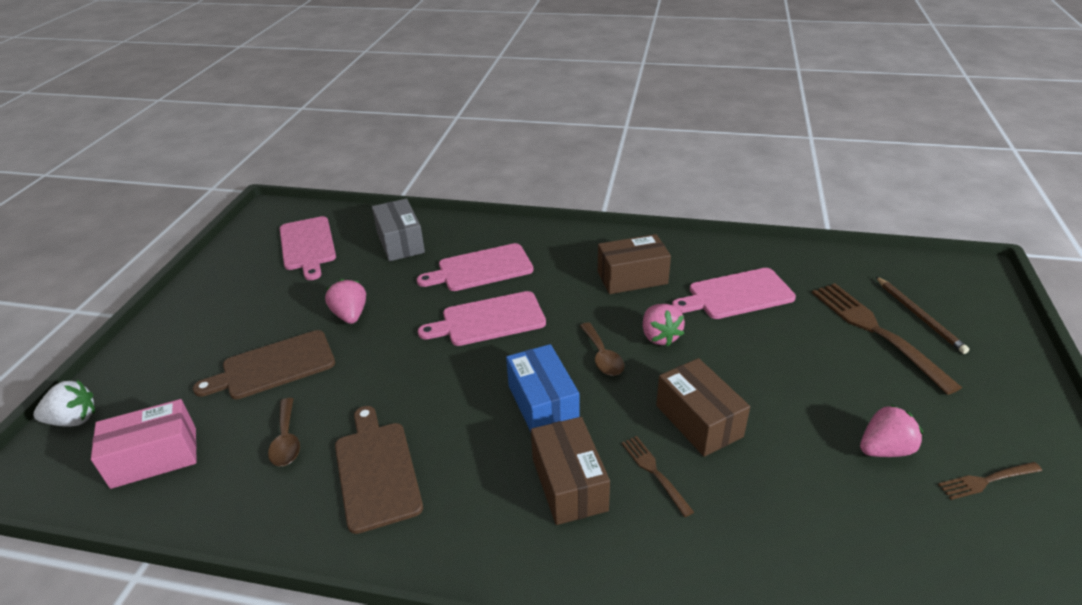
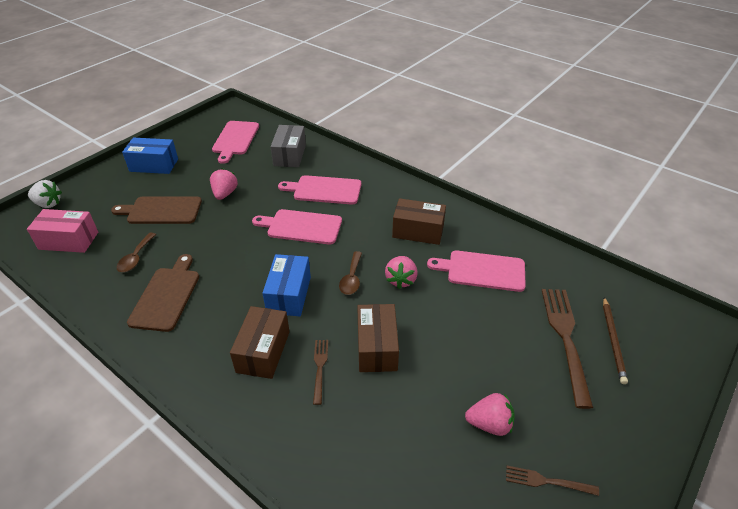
camera: 25 degrees right, 5 degrees up
(211, 312) = (154, 165): none -> blue box

